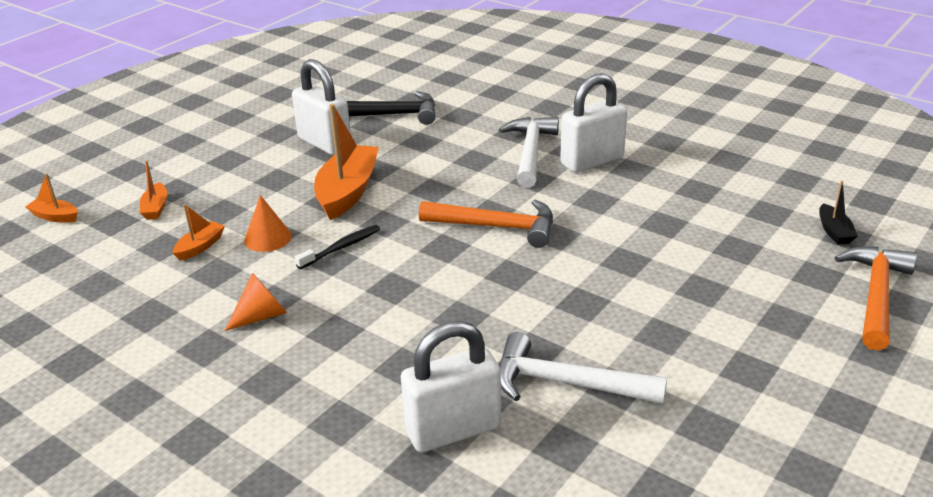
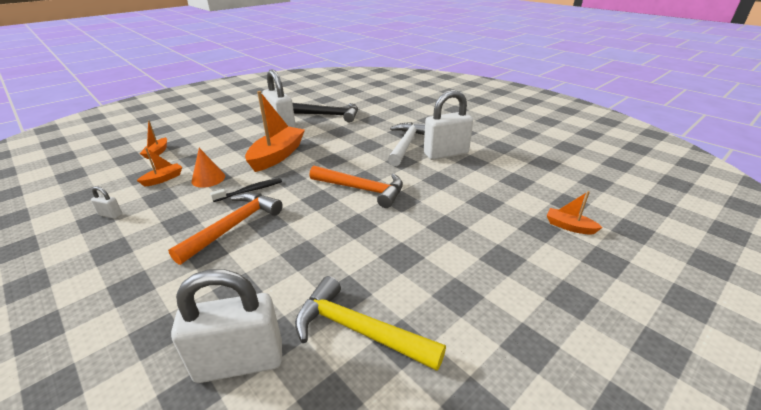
camera: 10 degrees right, 0 degrees up
(55, 216) = (97, 151): orange boat -> orange boat (569, 226)
(165, 304) = (110, 215): none -> white padlock
(262, 316) = (165, 232): orange cone -> none
(566, 383) = (358, 330): white hammer -> yellow hammer
(834, 231) = (622, 225): black boat -> none
(876, 296) = (659, 287): orange hammer -> orange hammer (234, 226)

